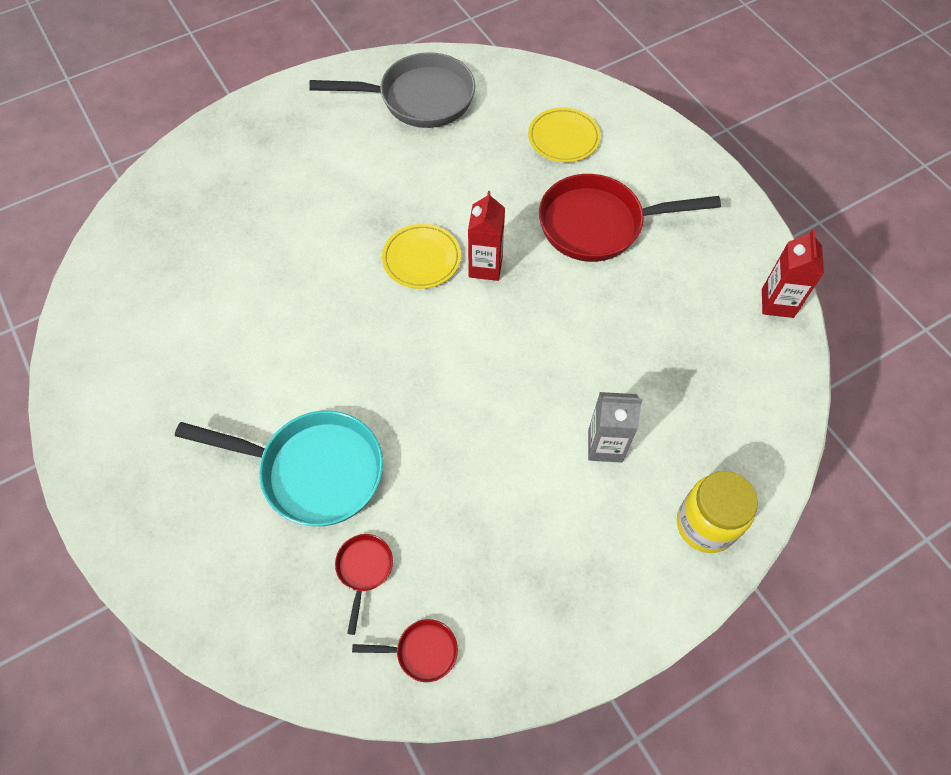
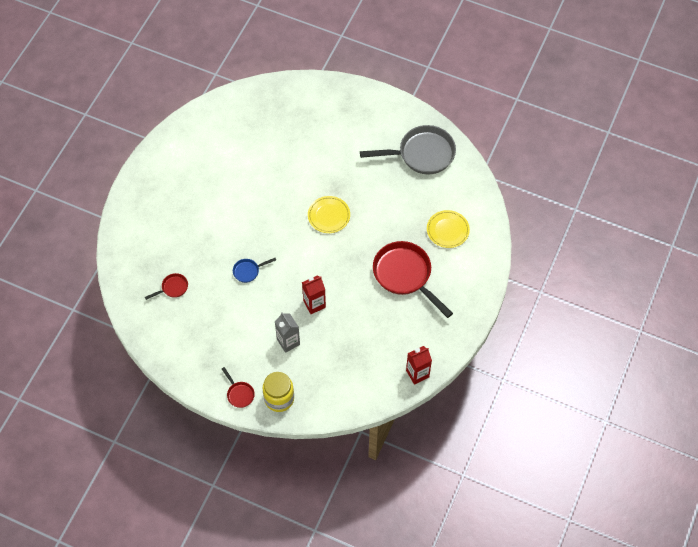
camera: 55 degrees right, 0 degrees up
(313, 471) = (199, 243): turquoise pan -> none
(419, 99) = (422, 154): grey pan -> grey pan turned 60 degrees counterclockwise
(421, 651) = (156, 327): red pan -> red pan (239, 394)
(428, 427) = (248, 271): none -> blue pan
(485, 267) = (344, 243): red carton -> red carton (314, 304)

